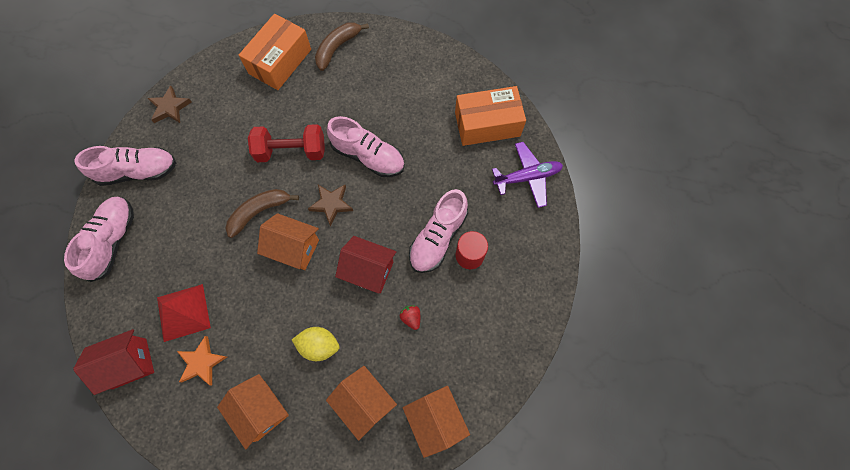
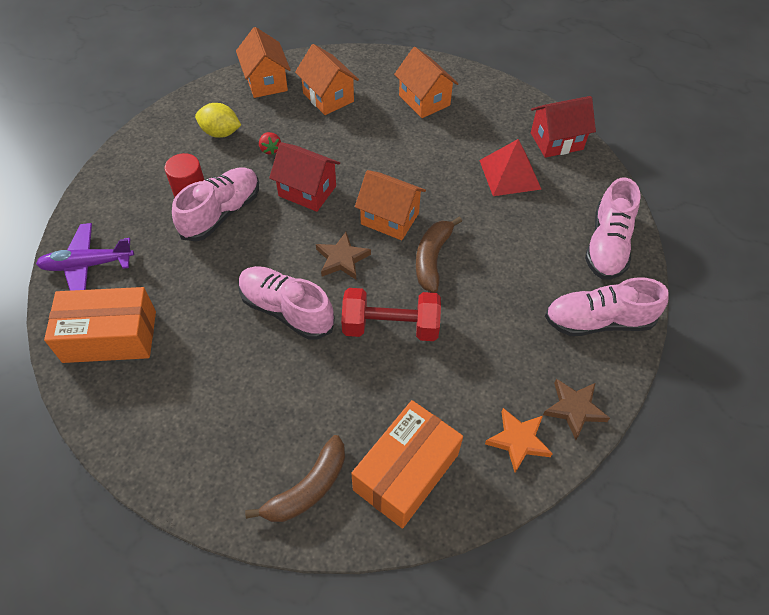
camera: 175 degrees left, 15 degrees down
(202, 362) = (484, 136): orange star -> orange star (518, 440)
(259, 212) = (432, 259): brown banana -> brown banana turned 135 degrees clockwise
(319, 345) = (367, 137): yellow lemon -> yellow lemon (220, 133)

